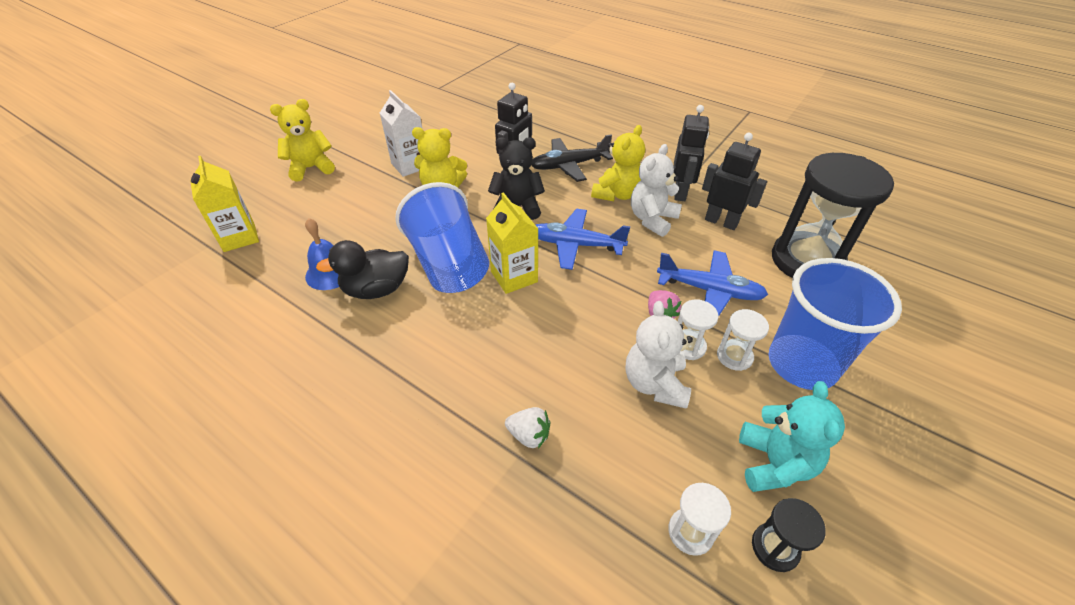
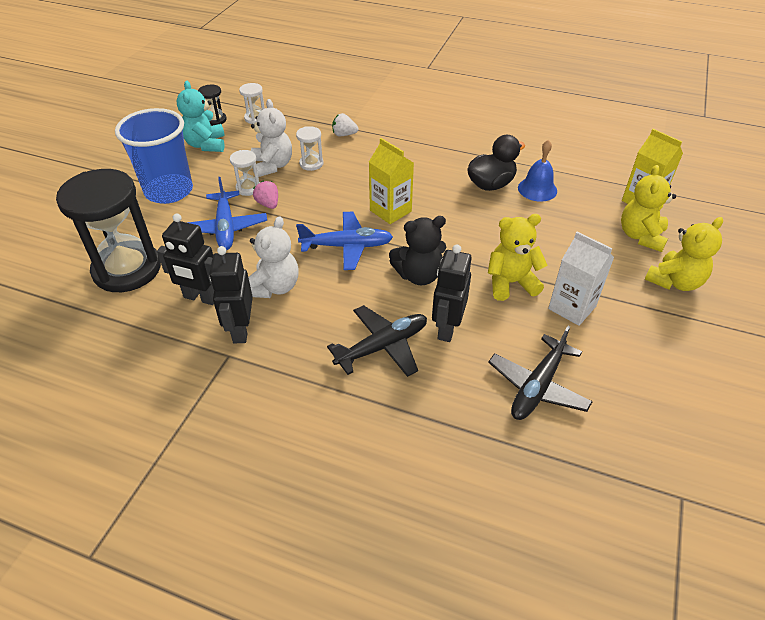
camera: 165 degrees right, 0 degrees up
(449, 264) = (449, 211): blue cup -> none
(475, 132) = (537, 386): none -> black plane
(617, 194) = (315, 313): yellow teddy bear -> yellow teddy bear (641, 236)
(710, 290) = (225, 228): blue plane -> blue plane turned 105 degrees counterclockwise
(734, 356) = (216, 188): white hourglass -> white hourglass (311, 164)

